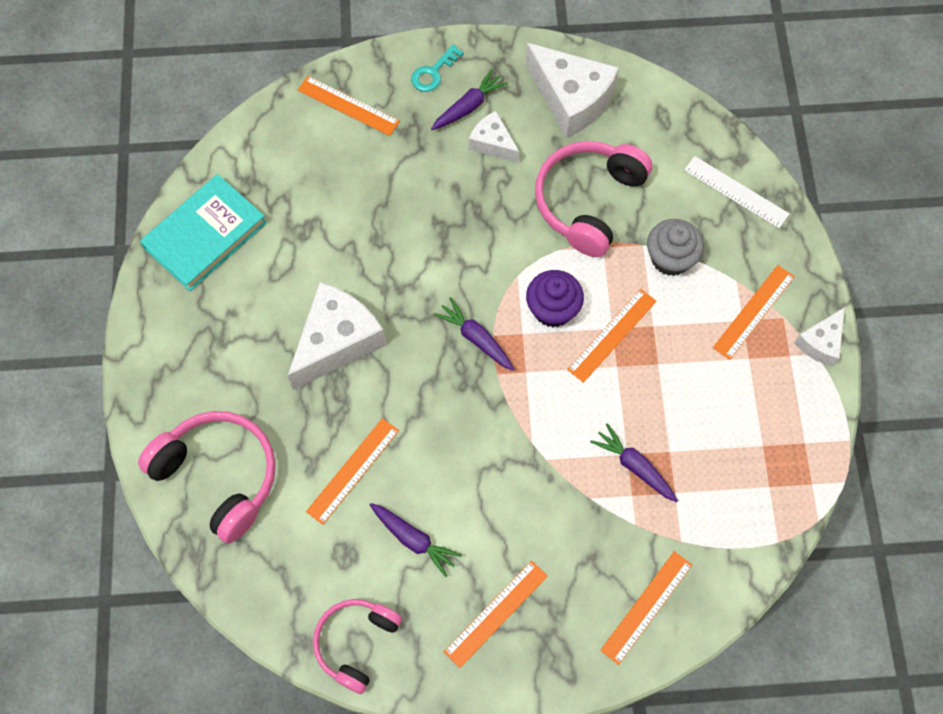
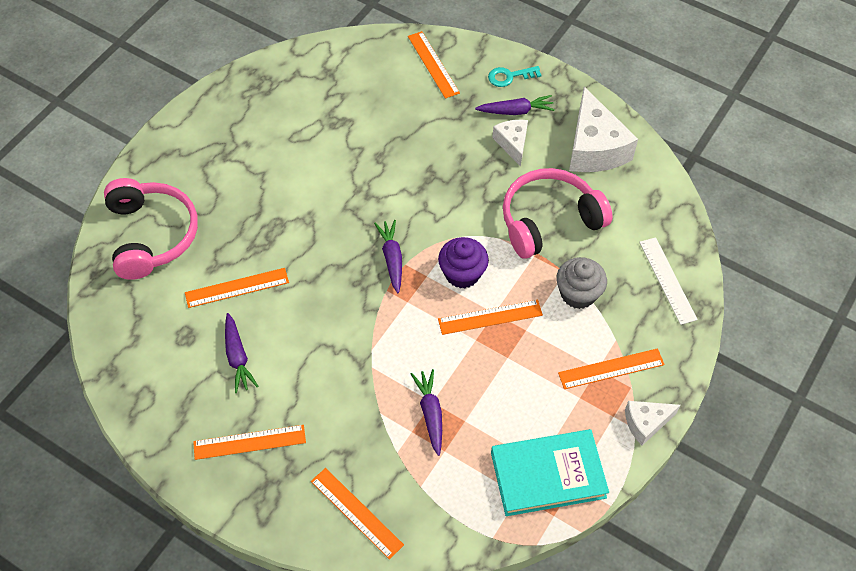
camera: 35 degrees right, 10 degrees down
(205, 235) = (271, 88): turquoise book -> turquoise book (548, 475)
(337, 342) = (297, 202): white cheese -> none
(356, 643) = (143, 396): pink headphones -> none
(646, 607) = (356, 512): orange ruler -> orange ruler turned 60 degrees clockwise

